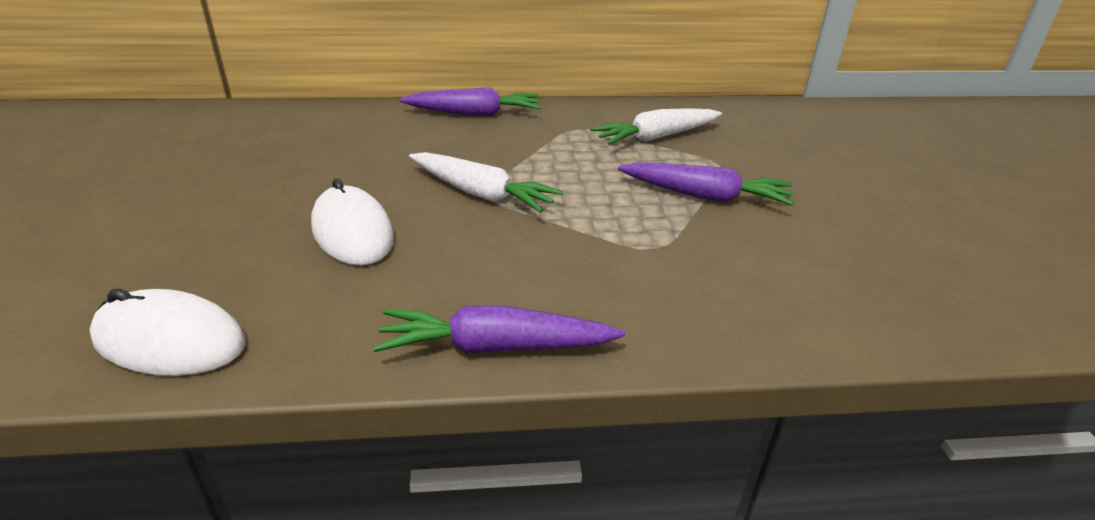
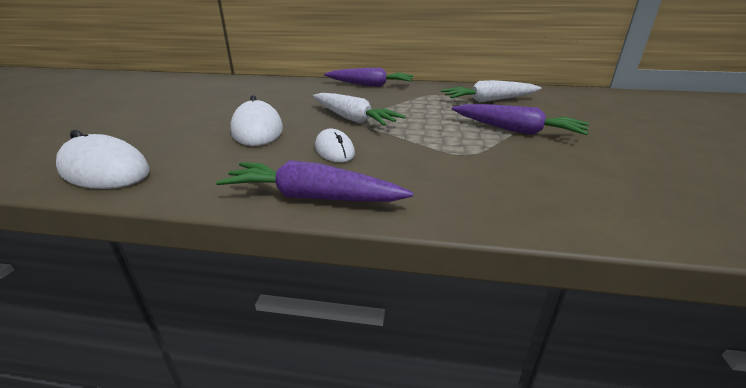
camera: 15 degrees right, 5 degrees down
(484, 260) = (334, 150): none -> white mouse

